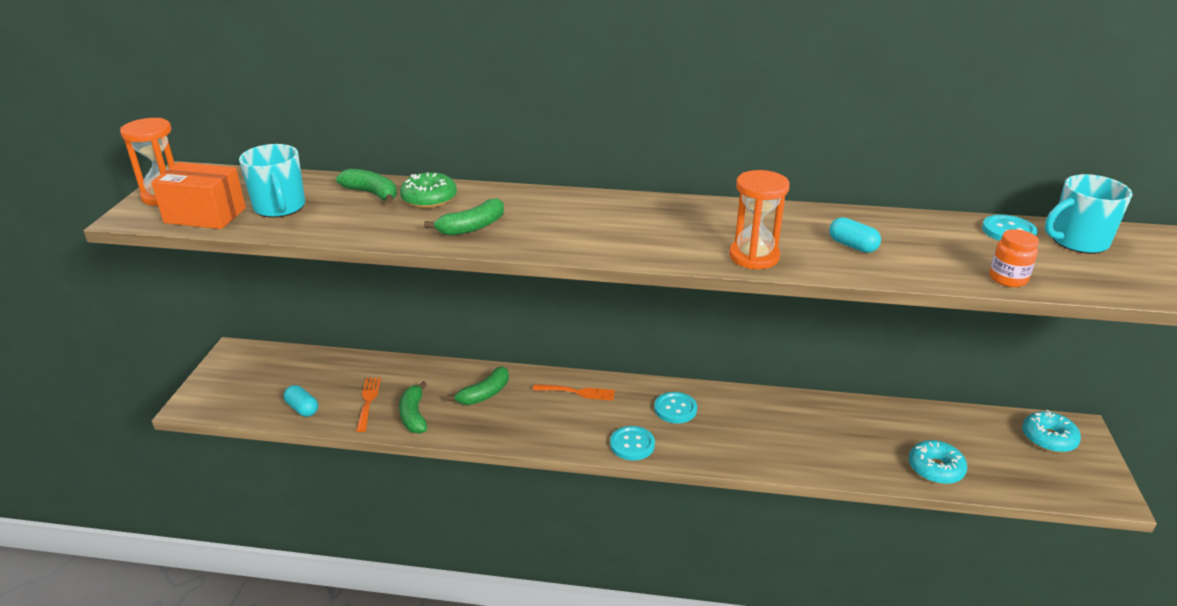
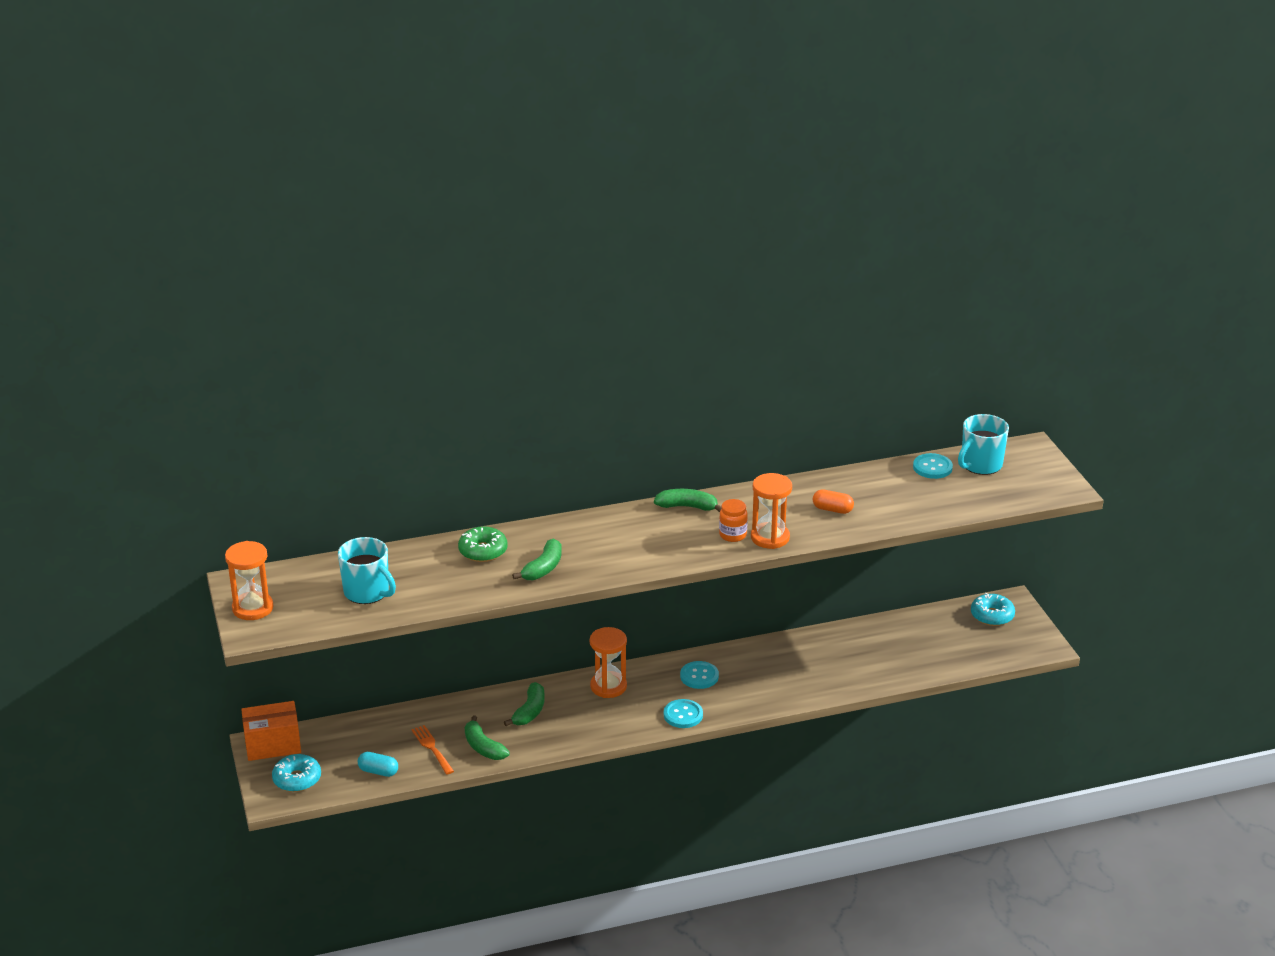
camera: 25 degrees left, 0 degrees up
(205, 215) = (313, 616): orange box -> orange box (273, 745)
(372, 193) = (430, 559): green banana -> green banana (687, 507)
(577, 392) = (608, 686): orange fork -> orange hourglass
(852, 246) = (832, 509): turquoise capsule -> orange capsule
(935, 469) = (920, 664): turquoise donut -> turquoise donut (297, 779)
(1008, 279) = (946, 510): orange jar -> orange jar (732, 535)

